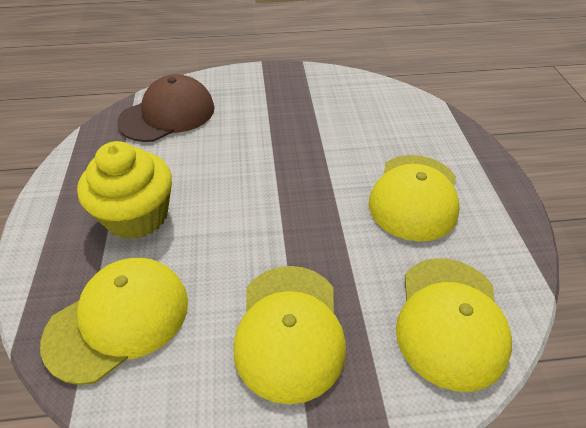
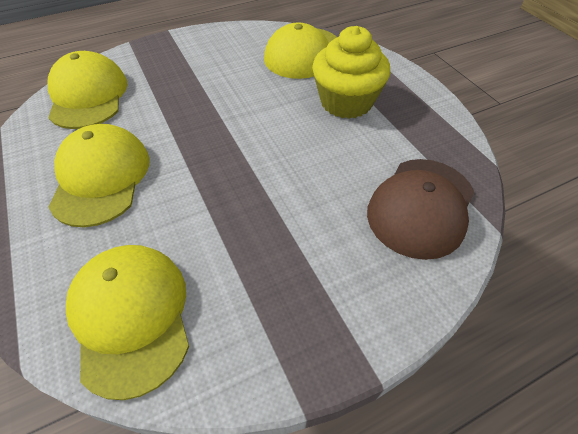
camera: 160 degrees right, 5 degrees up
(289, 330) = (196, 70): yellow cap -> yellow cap (131, 316)

